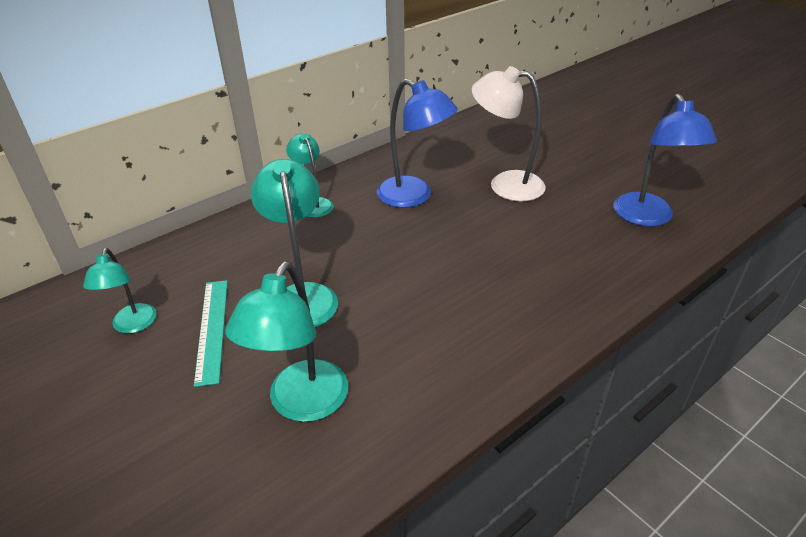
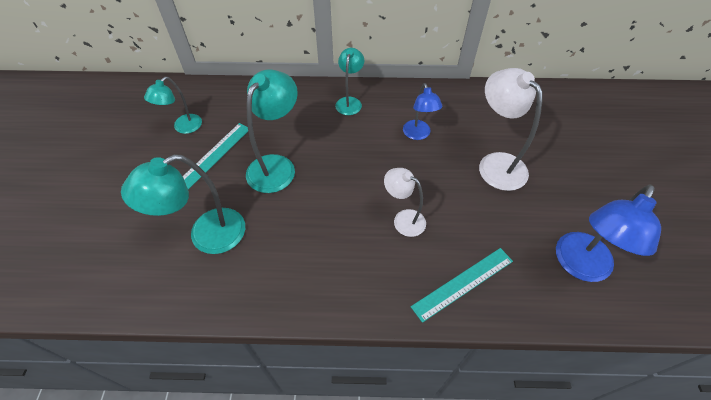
camera: 40 degrees right, 15 degrees up
(414, 196) = (418, 134): blue lamp -> blue lamp, size x0.61
(483, 266) = (403, 219): none -> white lamp
(588, 280) = (463, 283): none -> turquoise ruler

